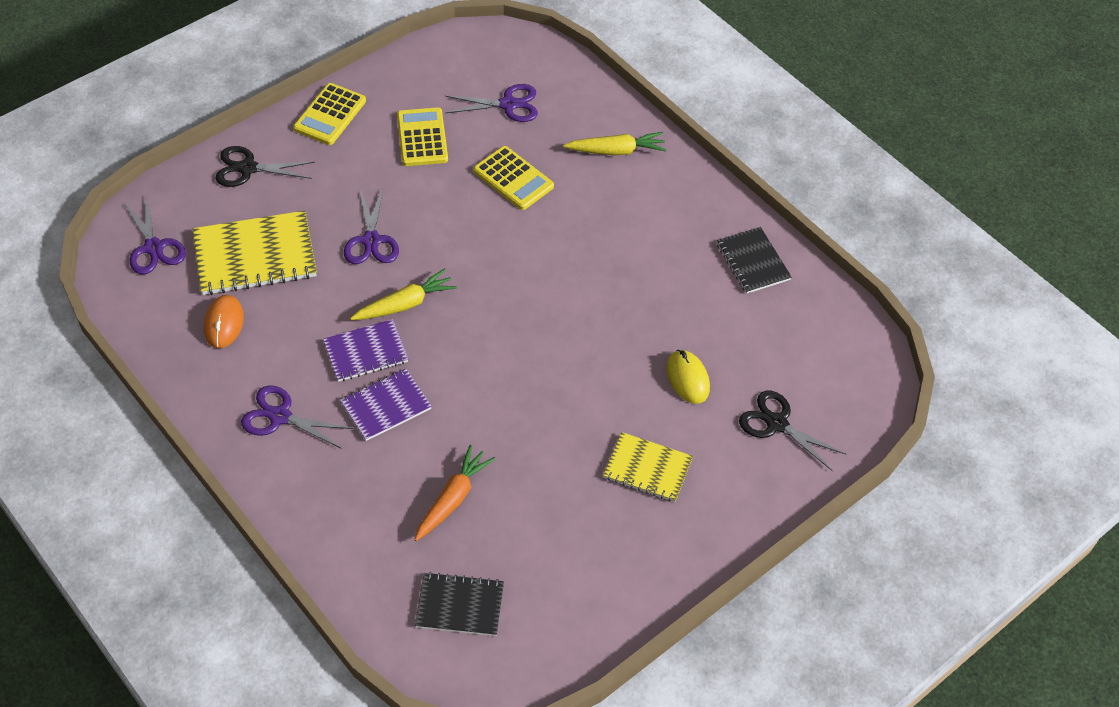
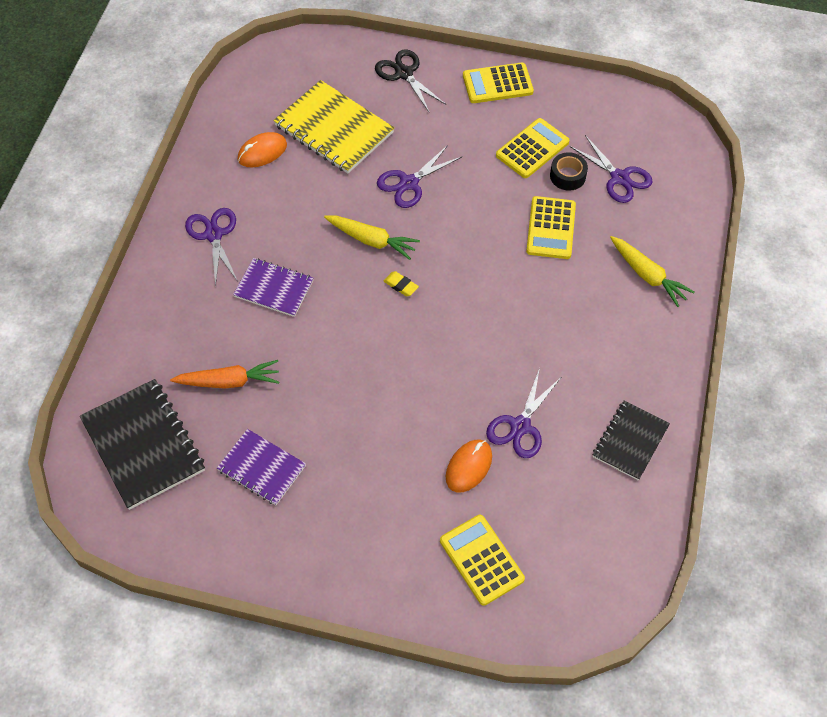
camera: 55 degrees right, 5 degrees up
(153, 248) = (290, 73): purple scissors -> purple scissors (520, 426)
(366, 352) = (309, 246): purple notebook -> purple notebook (261, 468)
(460, 606) = (143, 445): black notebook -> black notebook, size x1.62
(472, 313) = (400, 285): none -> yellow eraser
(473, 134) = (567, 176): none -> black tape
(647, 468) = (359, 492): yellow notebook -> none
(687, 378) = (468, 467): yellow mouse -> orange mouse
(777, 423) = (481, 560): black scissors -> yellow calculator

